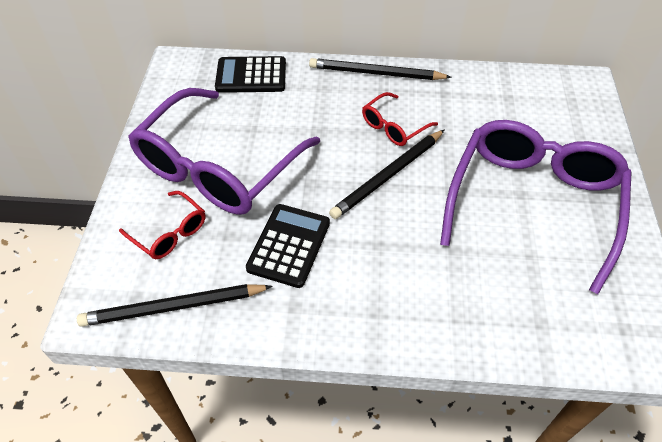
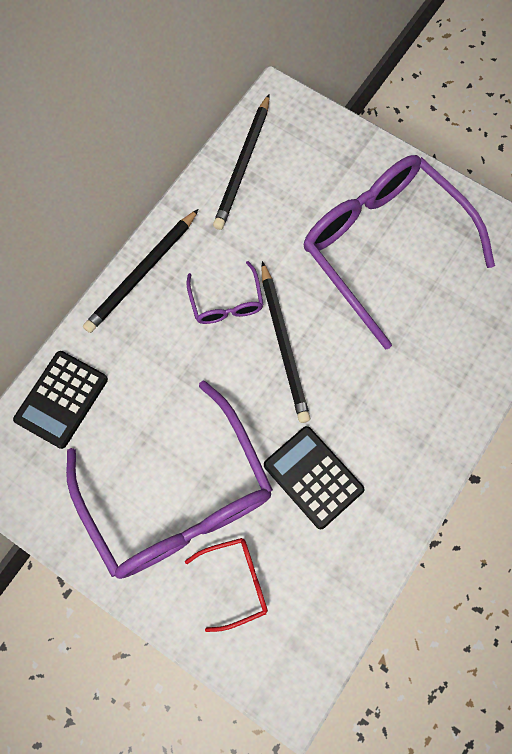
camera: 60 degrees left, 20 degrees up
(173, 307) = (324, 613): black pencil -> black pencil (243, 165)
(393, 127) = (226, 302): red glasses -> purple glasses

